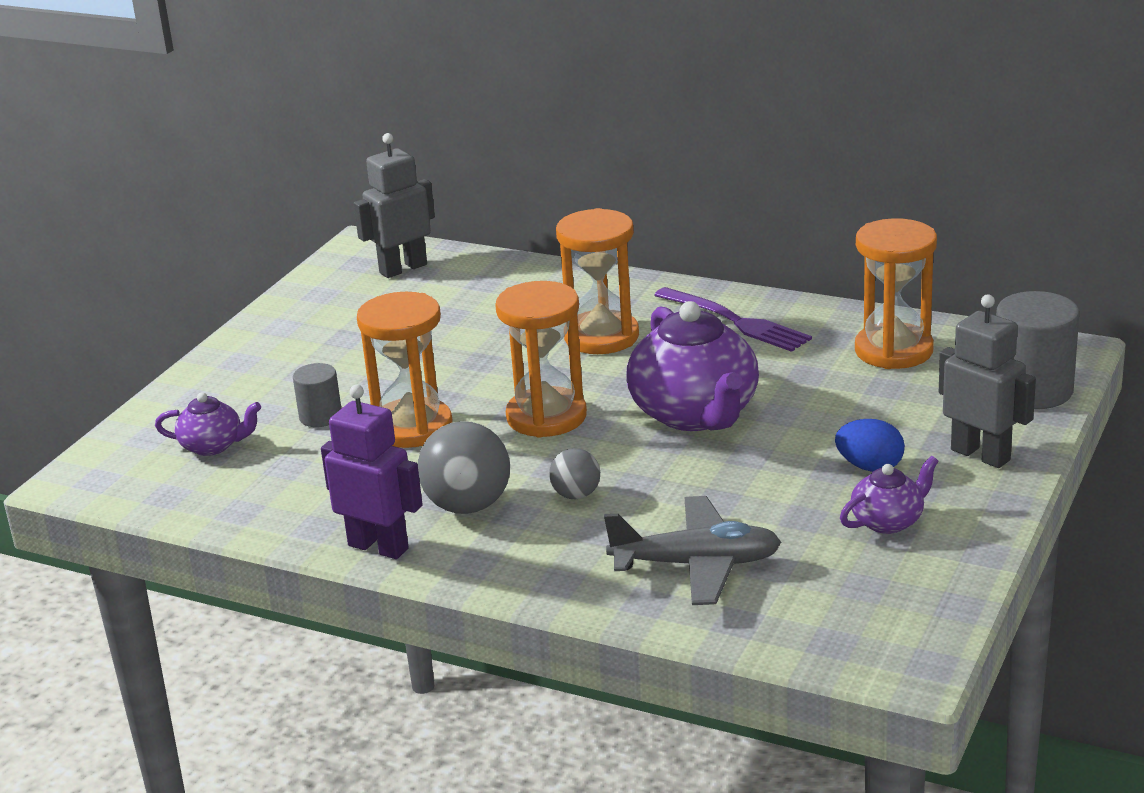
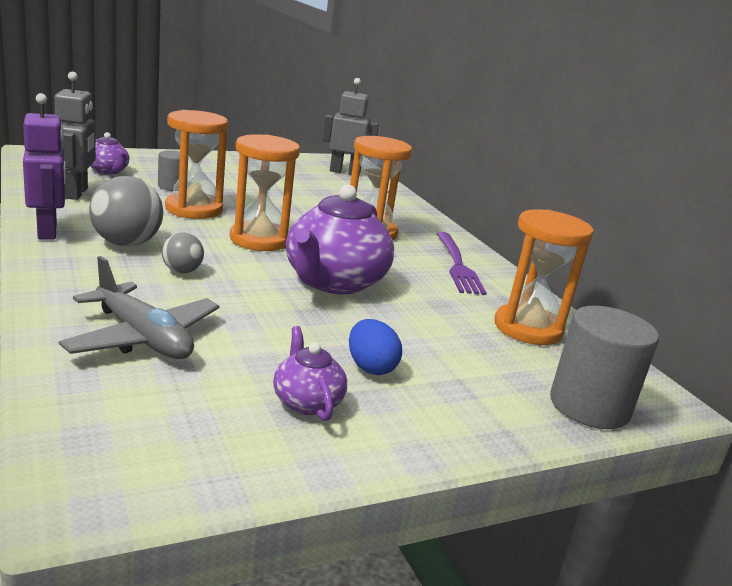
camera: 35 degrees right, 5 degrees down
(888, 521) = (307, 402): purple teapot -> purple teapot turned 120 degrees counterclockwise
(980, 455) = (464, 413): grey robot -> grey robot (76, 193)

